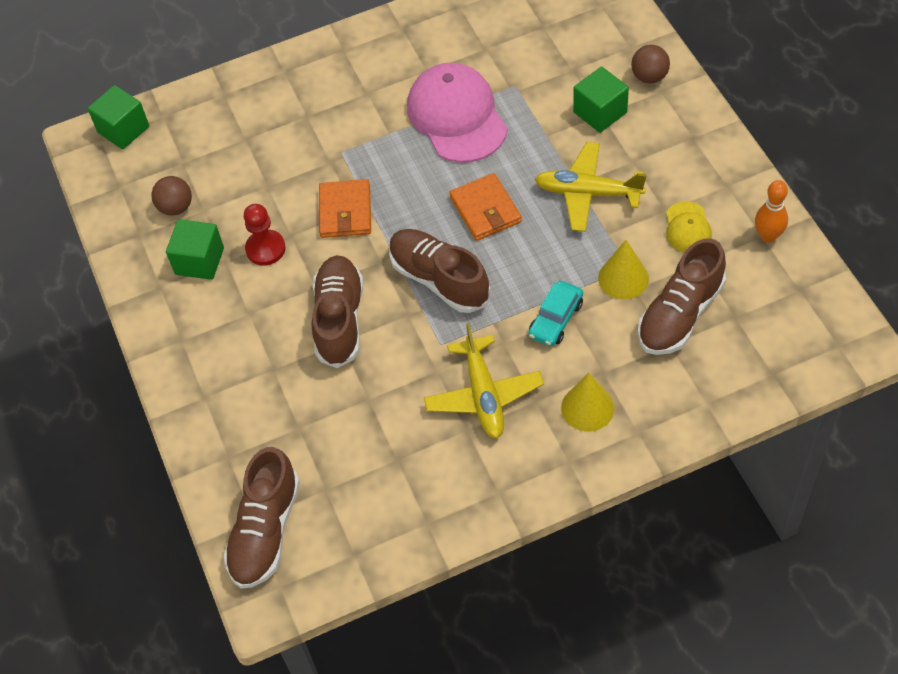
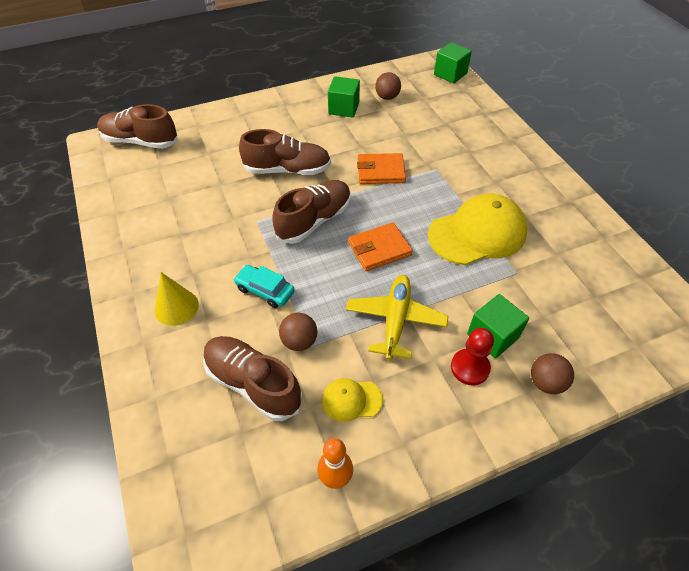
camera: 85 degrees right, 5 degrees down
(265, 249) = (351, 135): red pawn -> red pawn (470, 368)
(457, 116) = (477, 233): pink cap -> yellow cap
(483, 395) = (206, 244): yellow plane -> none
(623, 278) = (299, 341): yellow cone -> brown ball

